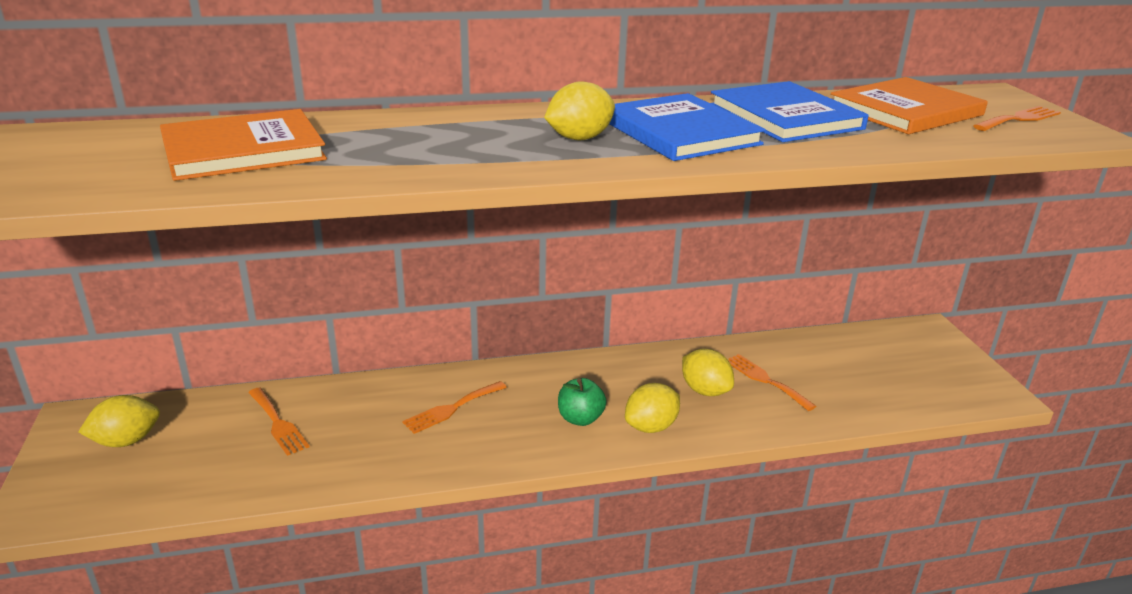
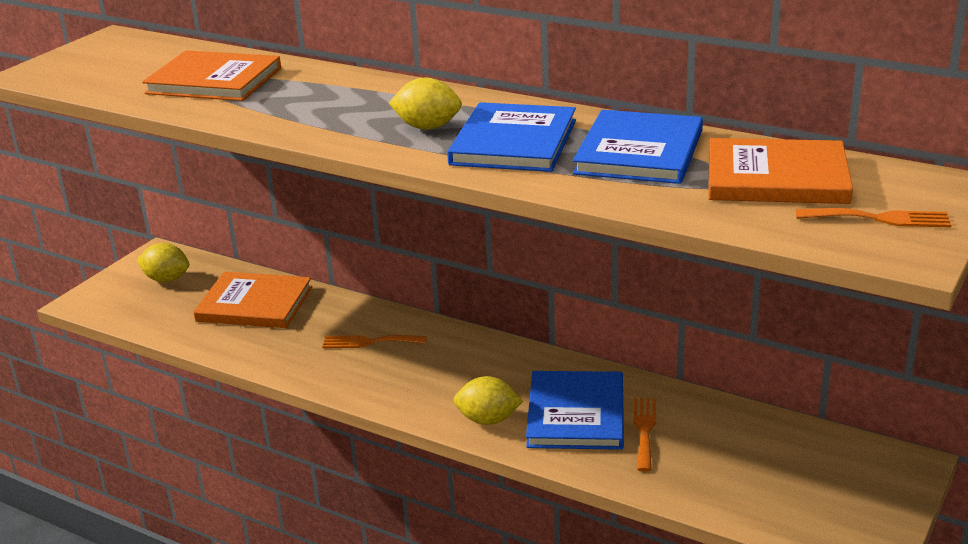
camera: 45 degrees right, 0 degrees up
(278, 423) = (254, 304): orange fork -> orange book
(580, 418) = (445, 389): green apple -> none
(705, 391) = (576, 414): yellow lemon -> blue book

